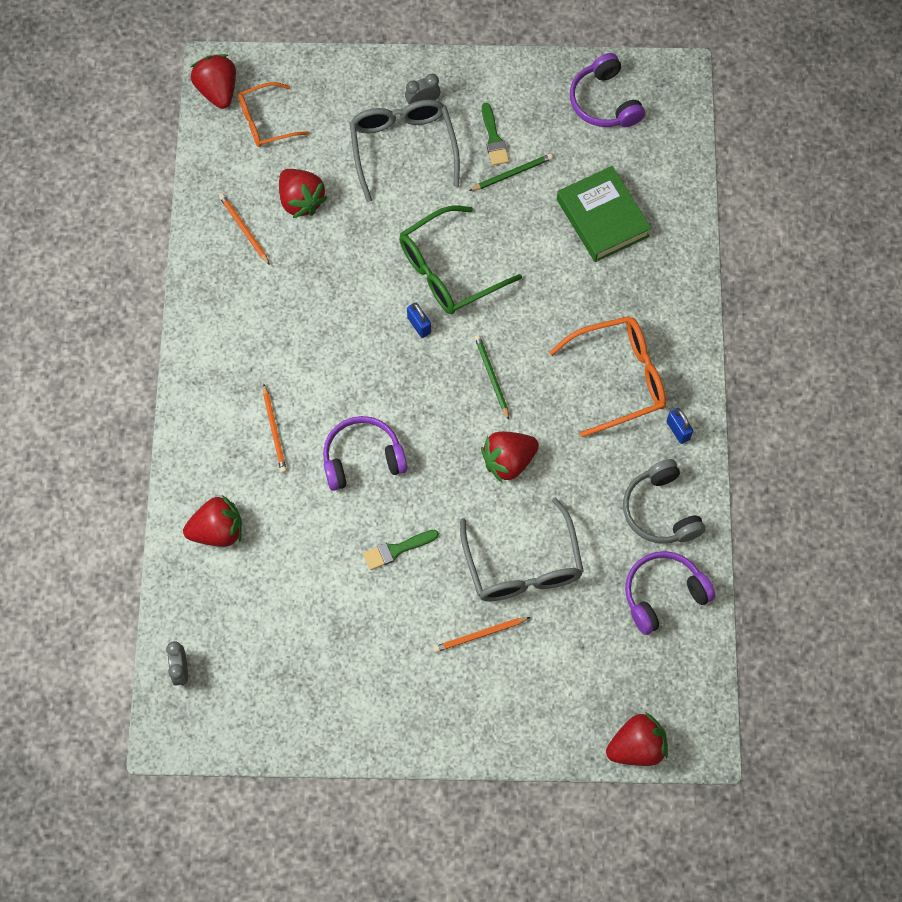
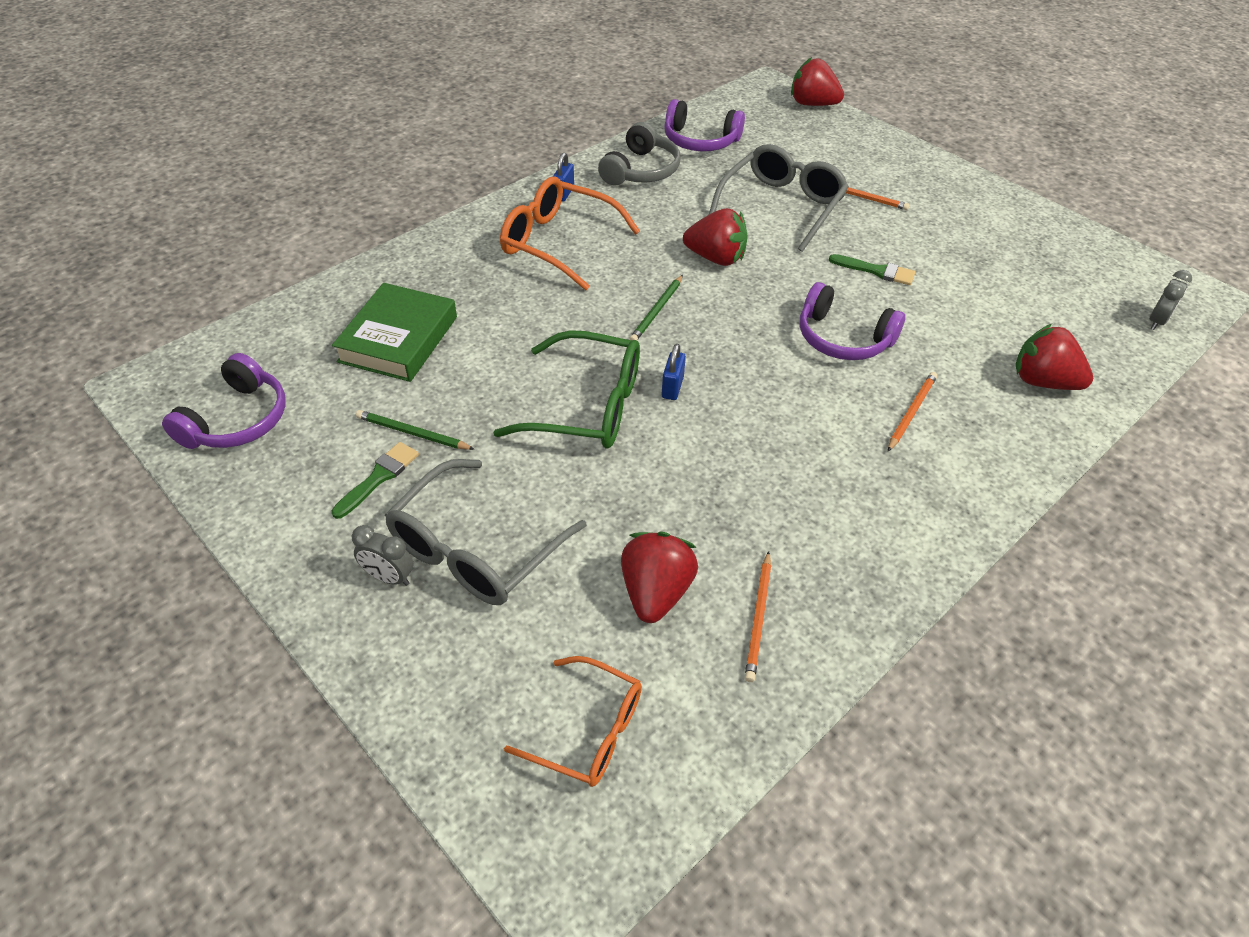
camera: 135 degrees left, 20 degrees down
(217, 91) = (603, 846): red strawberry -> none

